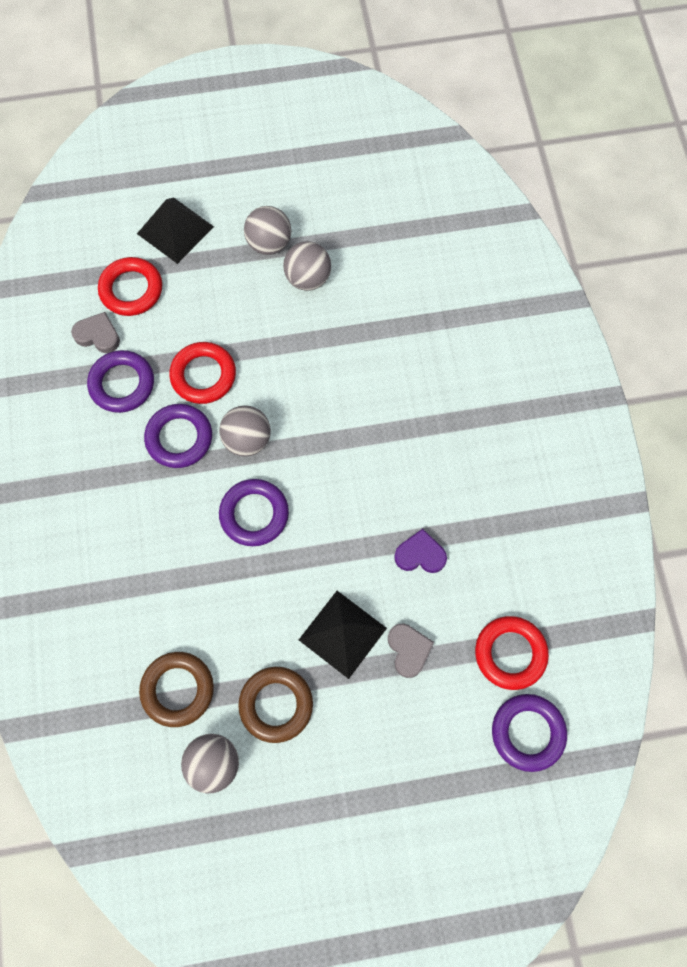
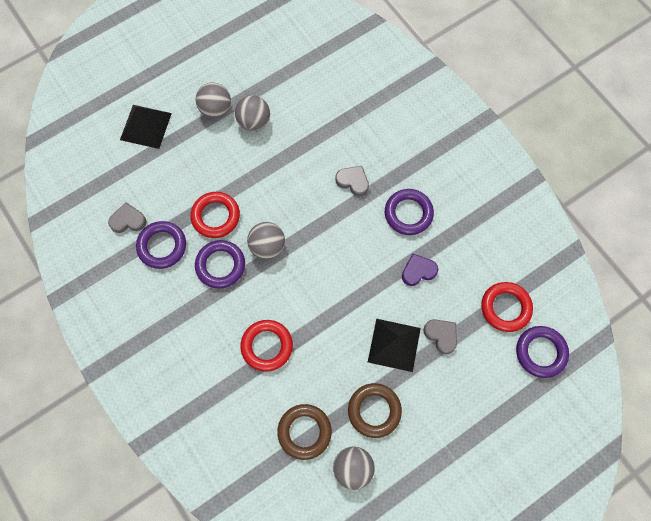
camera: 25 degrees left, 0 degrees up
(131, 289) = (135, 179): red ring -> red ring (267, 346)
(254, 514) = (297, 293): purple ring -> purple ring (408, 213)
(394, 405) = (353, 181): none -> grey heart

